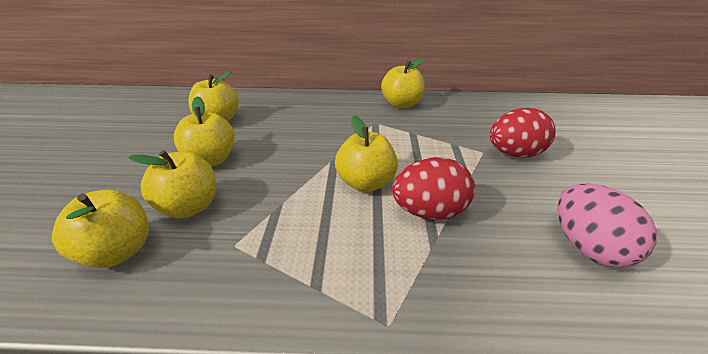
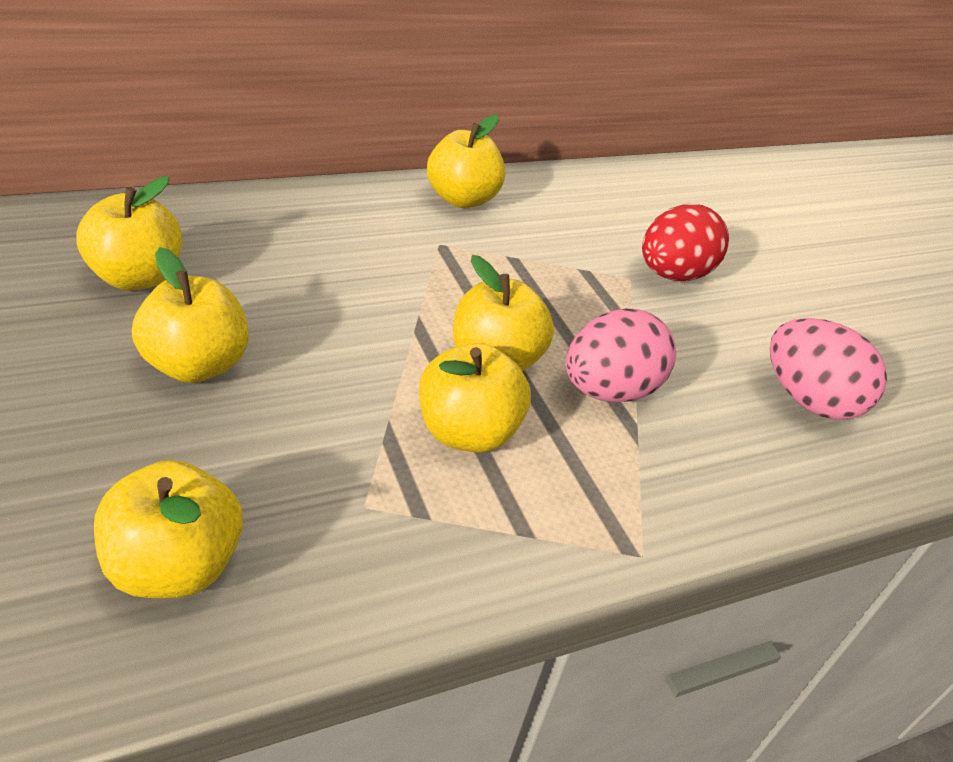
camera: 30 degrees left, 5 degrees up
(189, 207) = (234, 462): yellow apple -> yellow apple (467, 432)
(429, 212) = (609, 391): red egg -> pink egg

